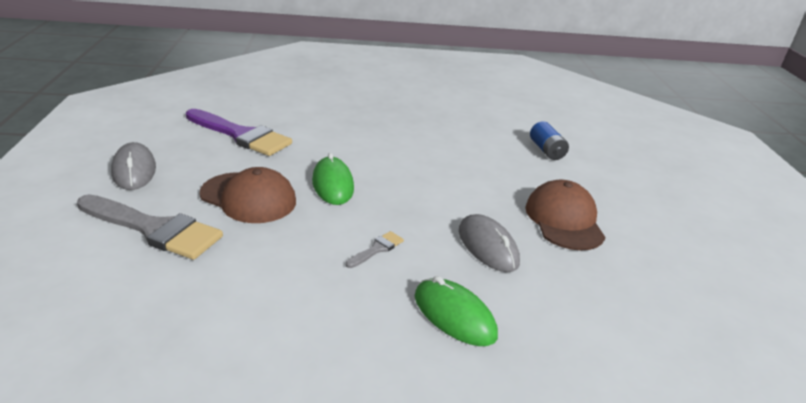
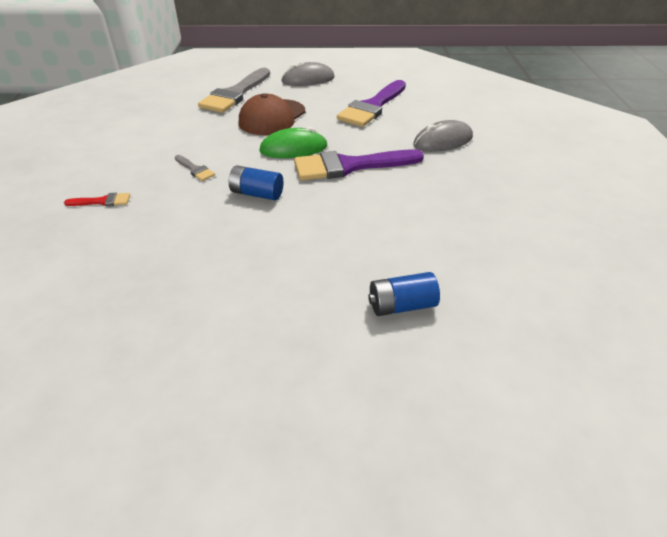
camera: 95 degrees right, 10 degrees up
(370, 156) = (349, 166): none -> purple brush
(424, 206) = (257, 194): none -> blue battery
(454, 315) = (102, 201): green mouse -> red brush
(487, 246) = (184, 226): grey mouse -> grey mouse (443, 141)
(564, 220) = (220, 289): brown cap -> none

